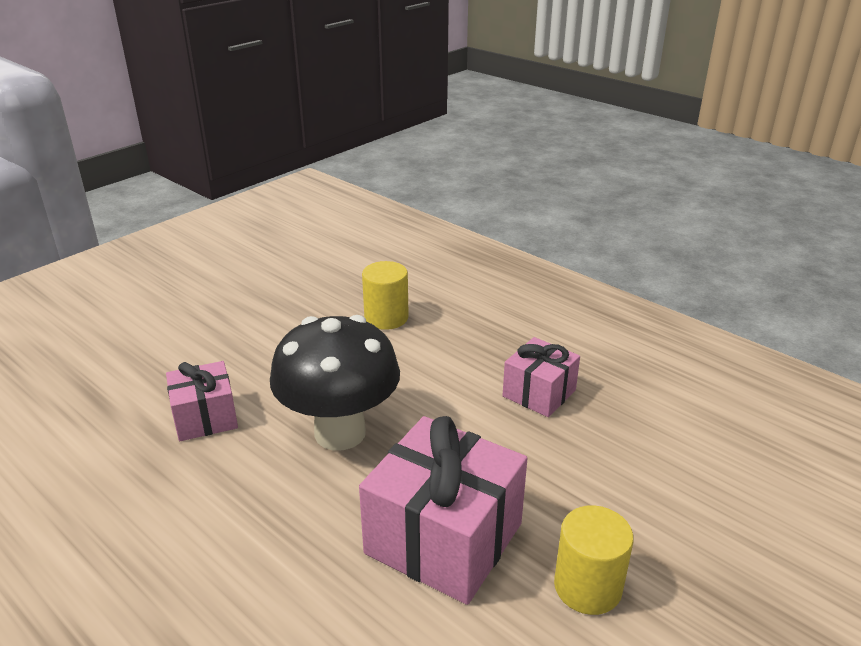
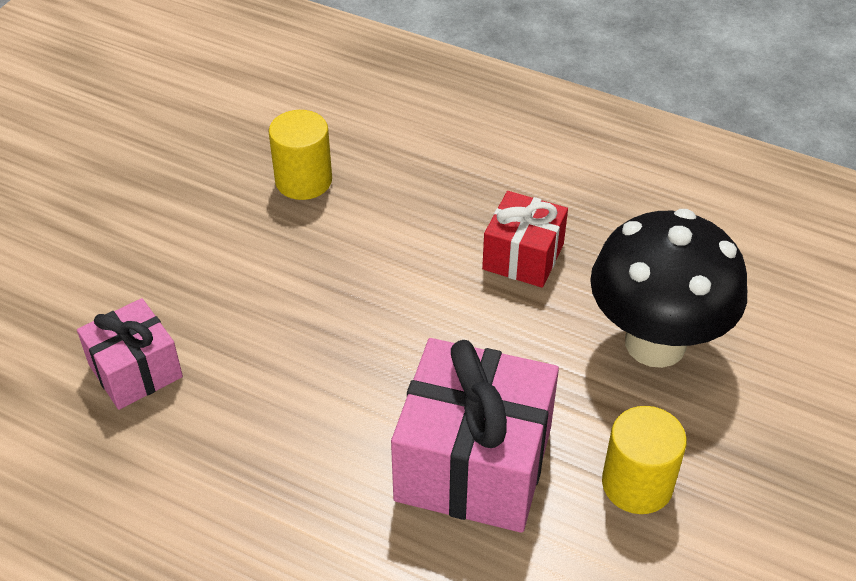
camera: 15 degrees left, 15 degrees up
(340, 433) = (309, 357): black mushroom -> black mushroom (655, 343)
(539, 393) = (523, 256): pink gift -> red gift

